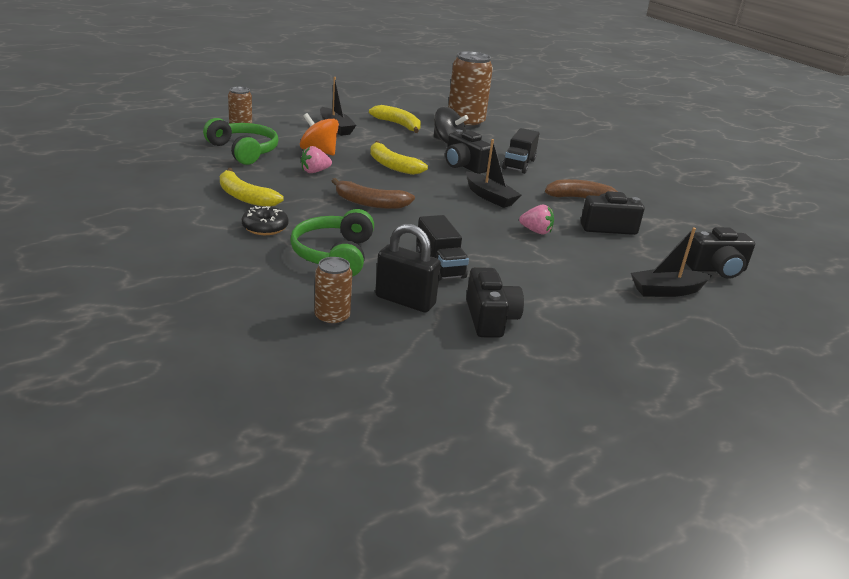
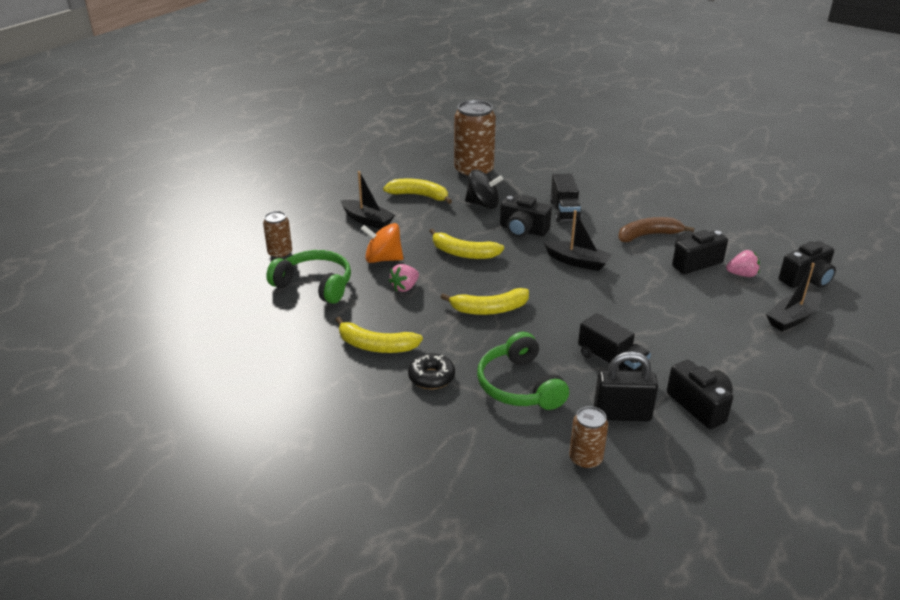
camera: 20 degrees left, 5 degrees up
(370, 203) = (489, 309): brown banana -> yellow banana
(536, 231) = (647, 289): pink strawberry -> pink strawberry (742, 274)

